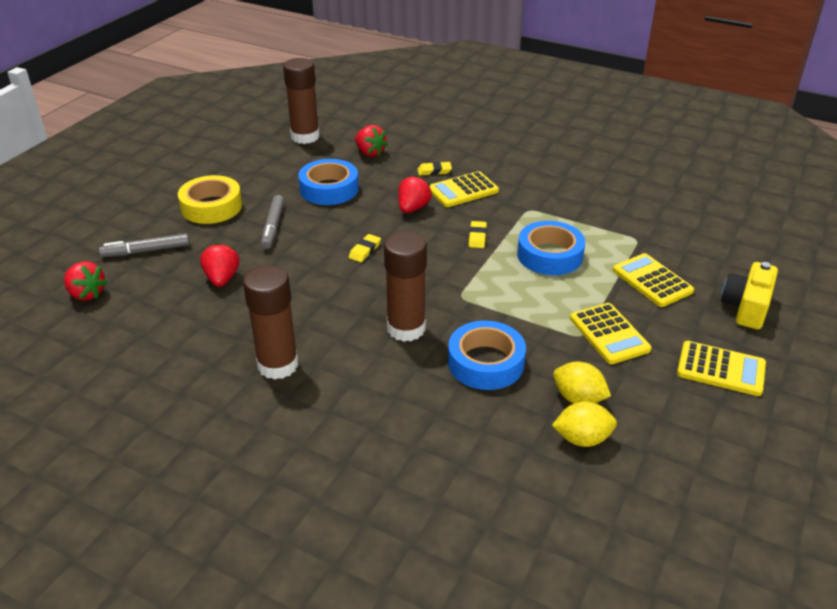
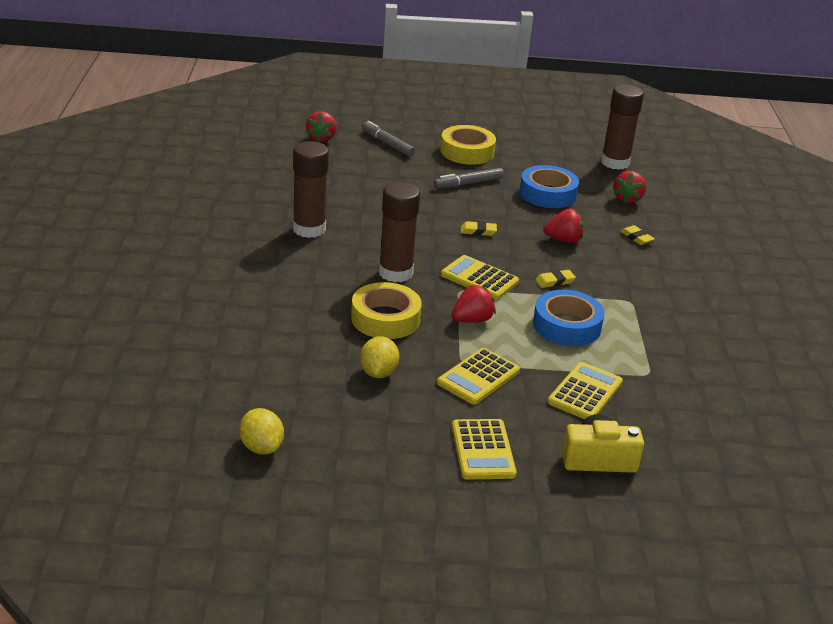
camera: 60 degrees right, 5 degrees down
(222, 278) = (384, 181): red strawberry -> red strawberry (472, 320)
(463, 190) = (622, 259): yellow calculator -> yellow calculator (479, 278)
(485, 363) = (385, 318): blue tape -> yellow tape
(582, 439) = (331, 382): yellow lemon -> yellow lemon (261, 447)

